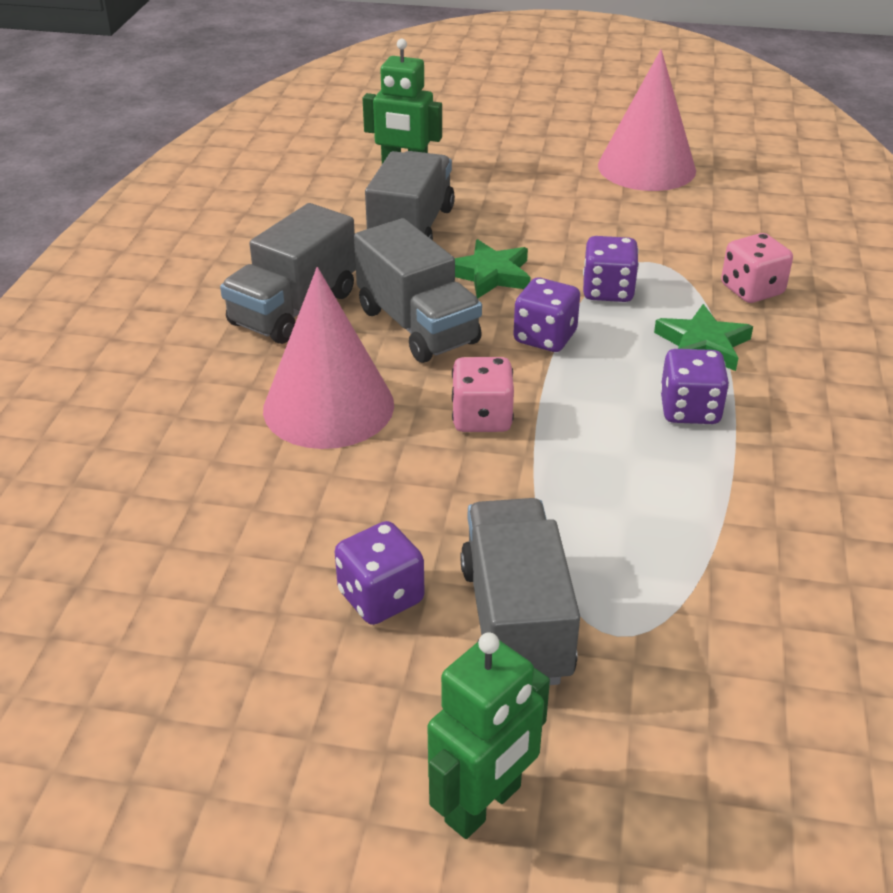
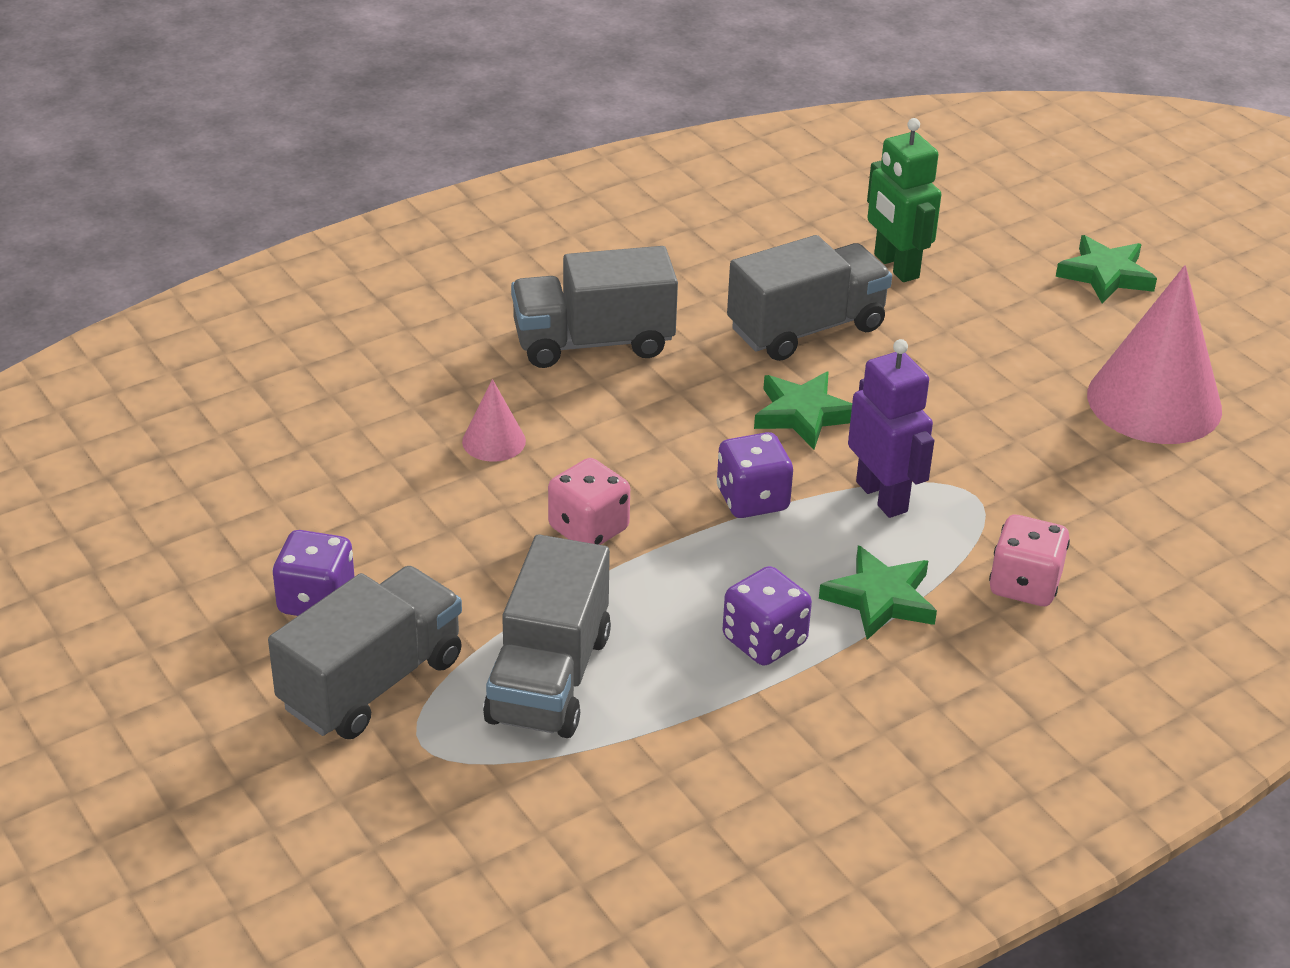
camera: 45 degrees right, 0 degrees up
(328, 406) = (494, 441): pink cone -> pink cone, size x0.46
(418, 326) = (665, 421): grey truck -> grey truck (549, 678)
(484, 805) = (180, 766): green robot -> none
(518, 122) = (1105, 275): none -> green star
(608, 291) = (882, 496): purple dice -> purple robot

